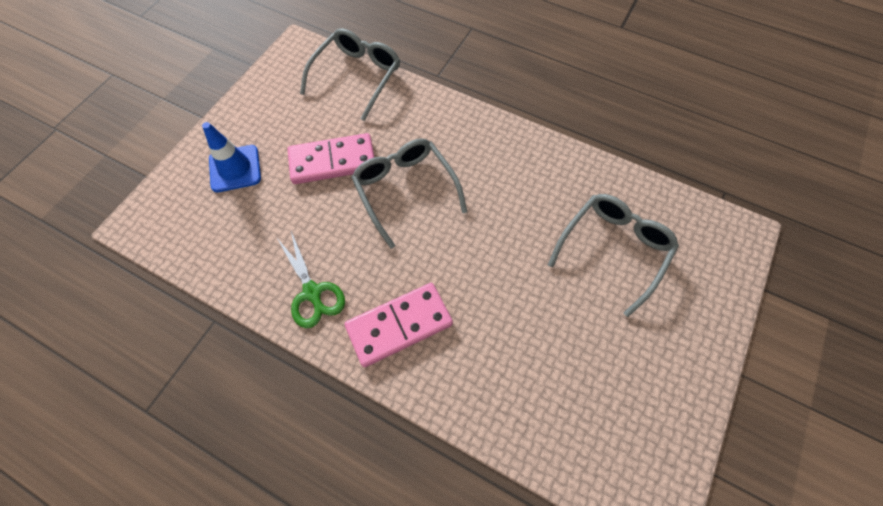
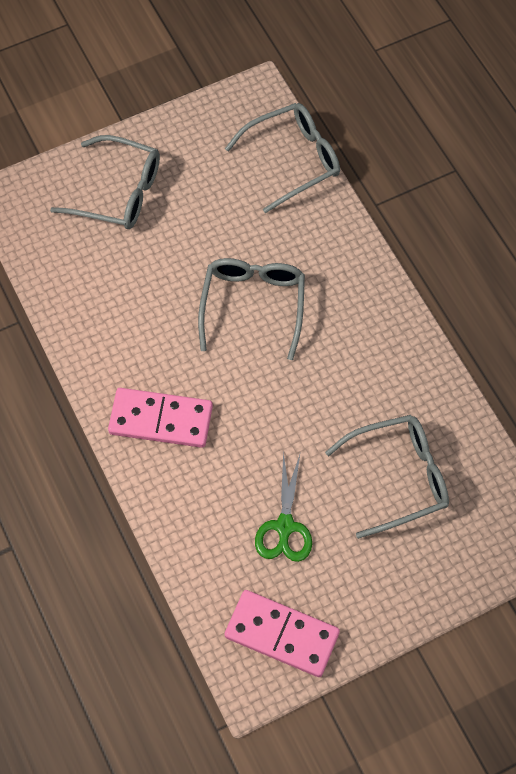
camera: 35 degrees right, 0 degrees up
(235, 168) = (118, 192): blue traffic cone -> grey glasses
(312, 292) = (110, 347): green scissors -> green scissors (284, 526)
(332, 161) = (208, 237): pink domino -> pink domino (281, 635)

